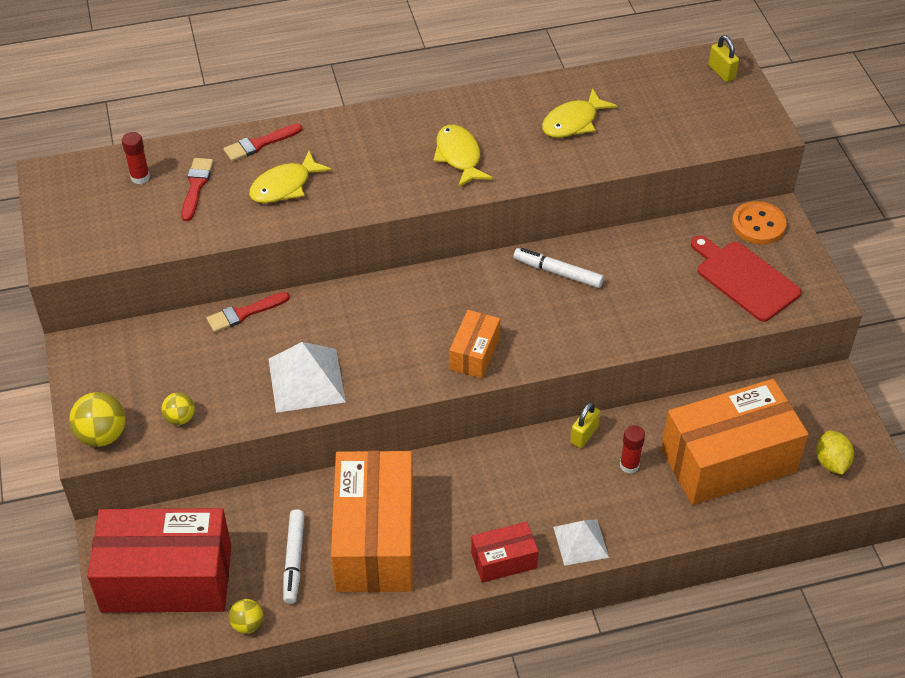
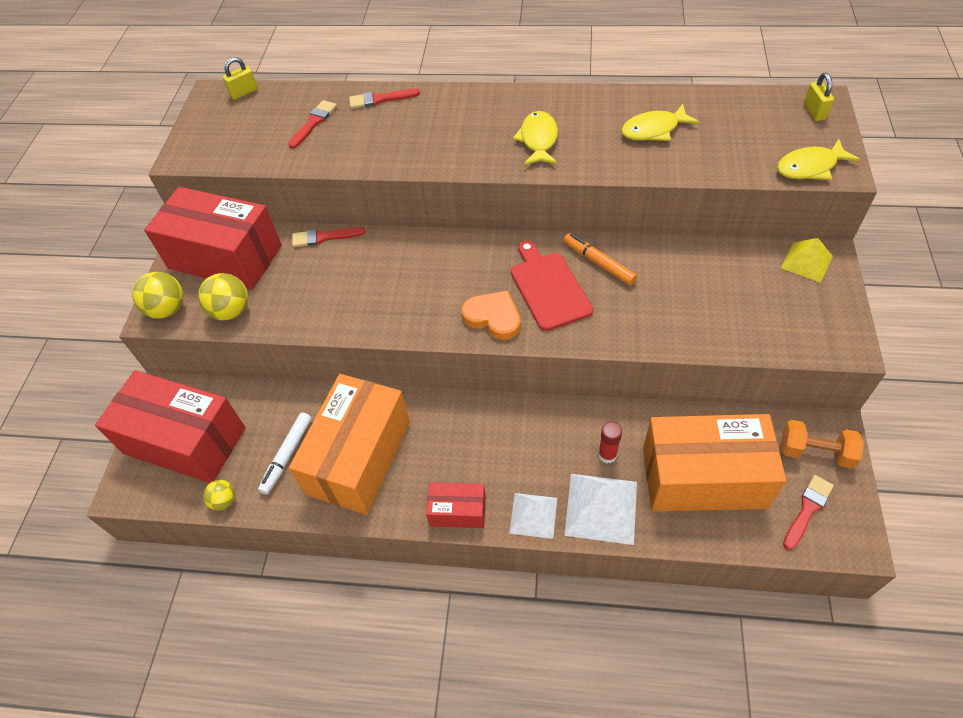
camera: 25 degrees right, 5 degrees up
(138, 362) = (225, 257): none -> red box
(140, 177) = (276, 108): red glue stick -> none
(180, 418) = (231, 311): yellow ball -> yellow ball, size x1.65
(284, 186) = (382, 136): yellow fish -> yellow fish (810, 167)
(306, 380) = (344, 305): white pyramid -> white pyramid (601, 508)
(474, 353) = (493, 317): orange box -> orange heart
(558, 272) = (598, 263): white marker -> orange marker
(584, 435) = (577, 415): yellow padlock -> yellow padlock (244, 92)
(744, 279) = (774, 309): red cutting board -> red cutting board (548, 288)
(758, 225) = (806, 262): orange button -> yellow pyramid
(821, 408) = (815, 452): none -> orange dumbbell
(831, 462) = (807, 509): yellow lemon -> red brush

